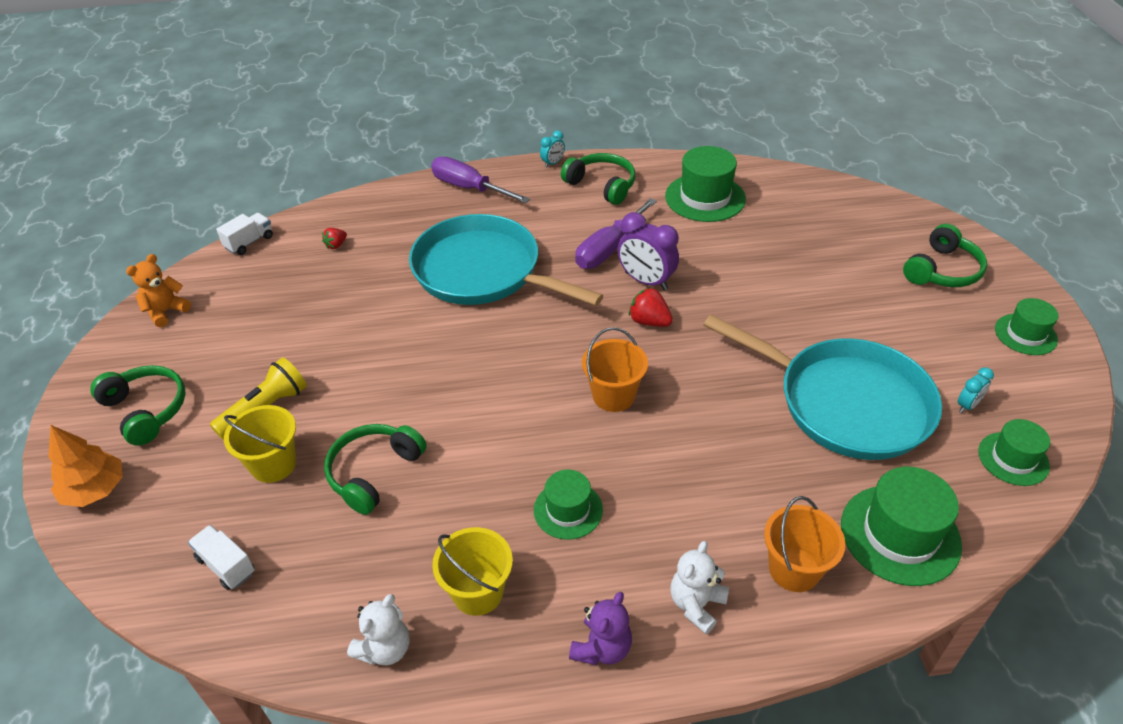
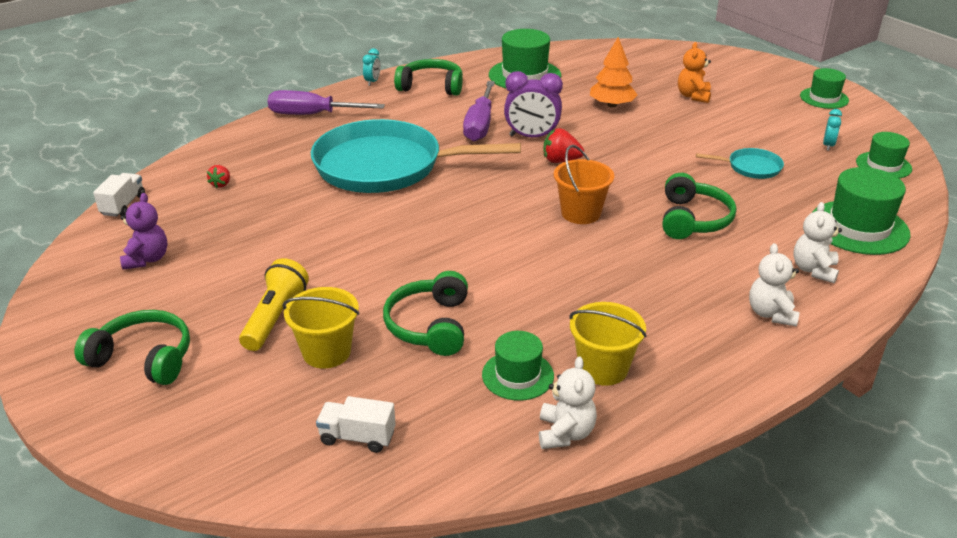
camera: 30 degrees left, 10 degrees down
(95, 490) = (151, 435): orange tree -> orange tree (612, 105)
(166, 311) = (83, 280): orange teddy bear -> orange teddy bear (693, 96)
(568, 510) = (619, 293): green hat -> green hat (517, 375)
(602, 648) = (732, 364): purple teddy bear -> purple teddy bear (147, 259)
(794, 569) = (814, 270): orange bucket -> white teddy bear
(846, 403) = (751, 167): turquoise pan -> turquoise pan, size x0.41
(942, 270) = (737, 77): green headphones -> green headphones (693, 219)

